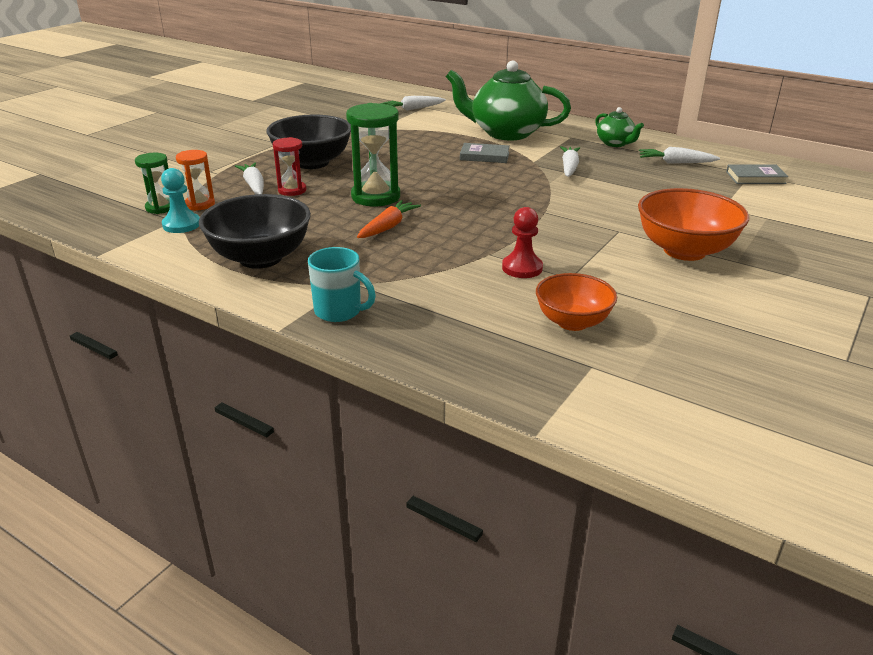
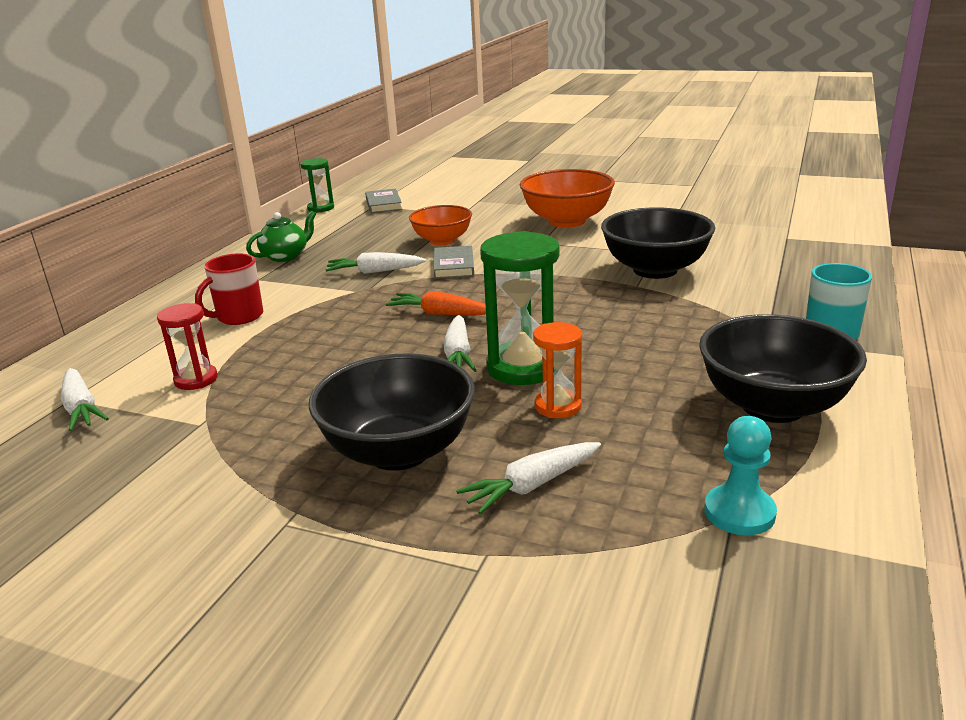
camera: 100 degrees left, 5 degrees down
(161, 208) = (694, 567): green hourglass -> green hourglass (321, 208)
(200, 204) = (648, 522): orange hourglass -> orange hourglass (558, 406)
(292, 190) = (533, 440): red hourglass -> red hourglass (196, 380)
(388, 227) = (613, 343): orange carrot -> orange carrot (440, 314)
(484, 156) = (341, 319): grey book -> grey book (453, 266)
(505, 133) = (238, 317): green teapot -> red mug
(522, 268) = (655, 270): red pawn -> black bowl
(572, 322) = (731, 246): orange bowl -> orange bowl (442, 241)
(675, 163) = (348, 230): white carrot -> white carrot (458, 354)

